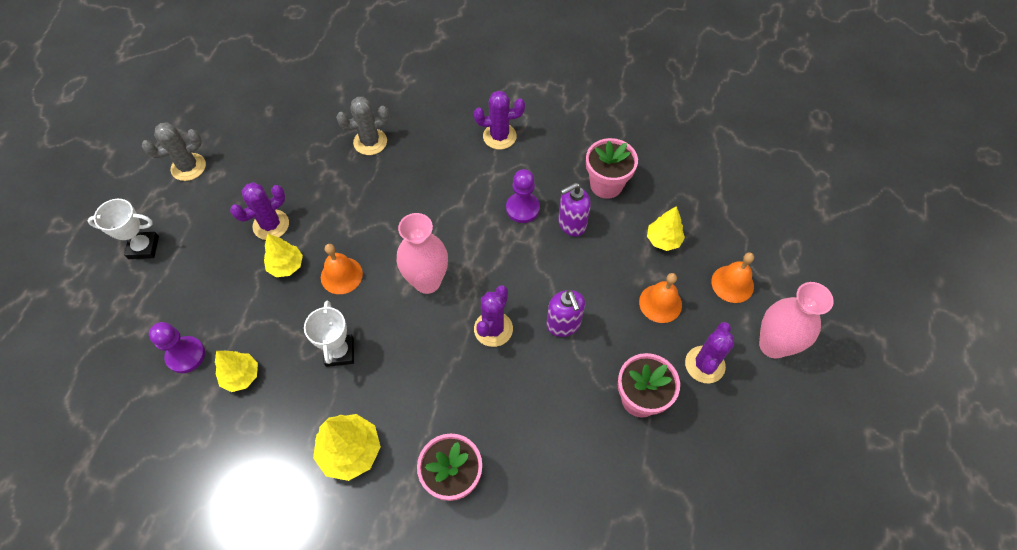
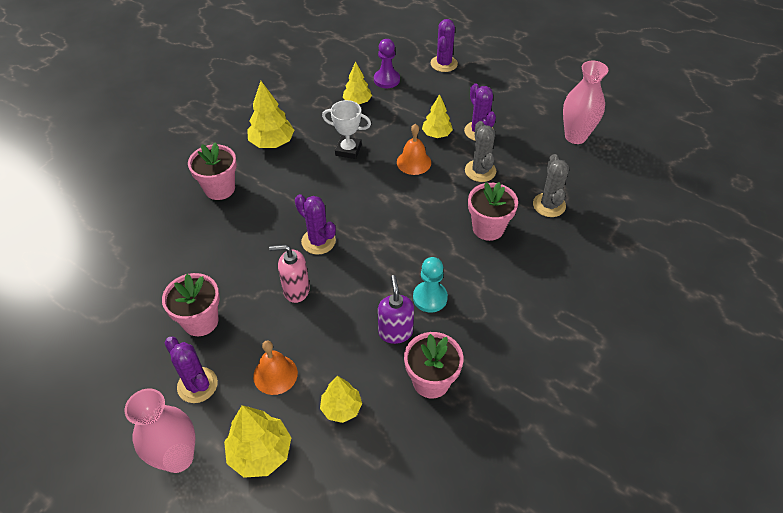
camera: 110 degrees right, 10 degrees down
(143, 247) = (484, 69): white trophy -> none
(188, 167) = (554, 95): grey cactus -> grey cactus (480, 171)
(418, 184) = (488, 228): none -> pink flower pot
(427, 281) = (383, 211): pink vase -> pink vase (575, 136)
(499, 136) = (527, 305): purple cactus -> purple cactus (444, 64)
(522, 208) = (430, 298): purple pawn -> turquoise pawn
(563, 324) = (296, 290): purple soap dispenser -> pink soap dispenser
(732, 284) = (260, 452): orange bell -> yellow tree

